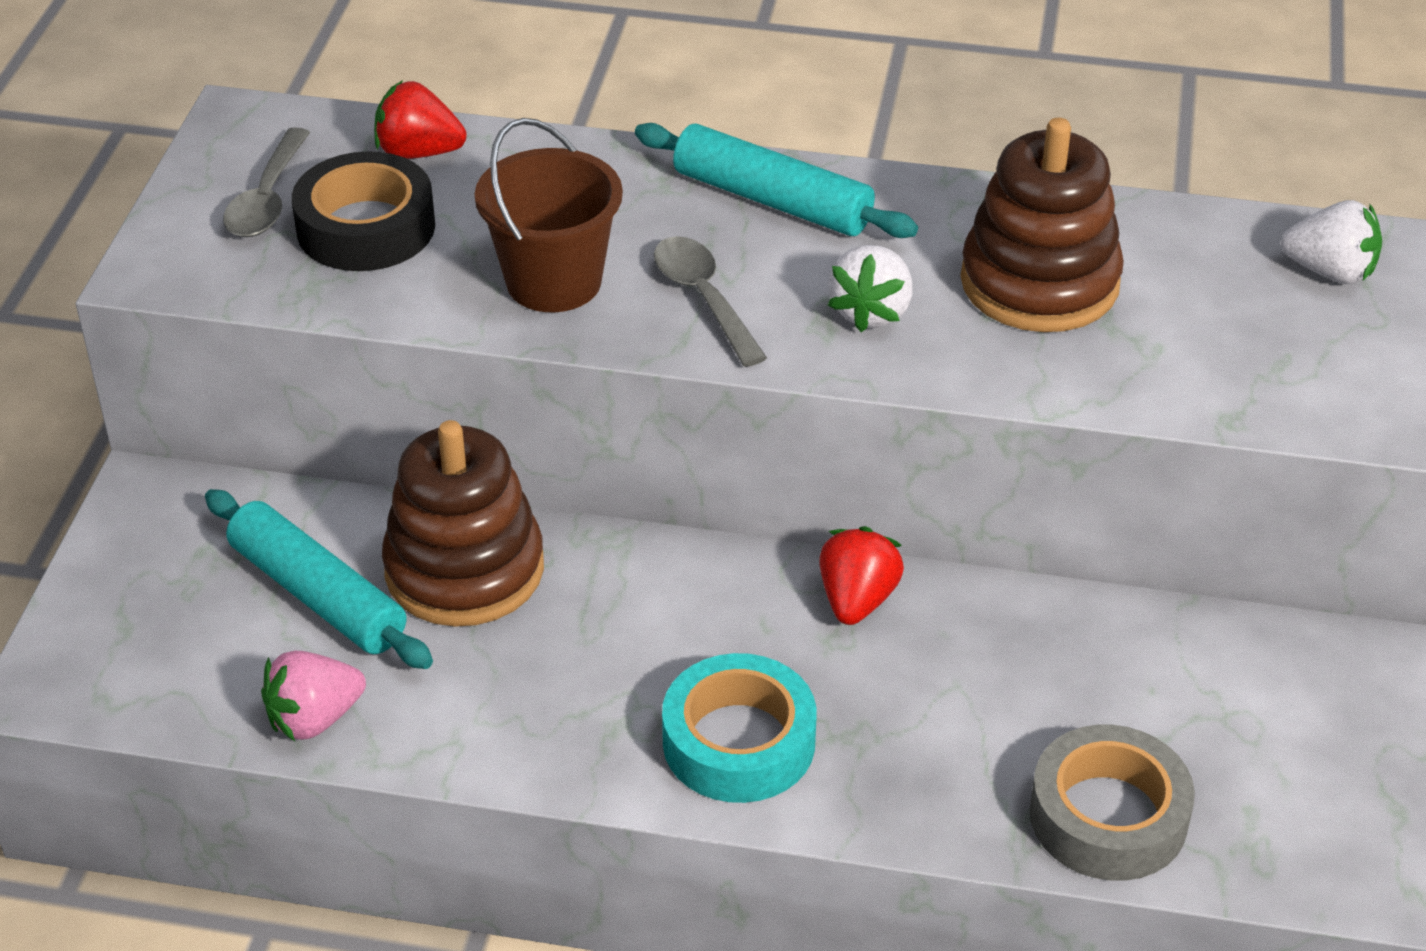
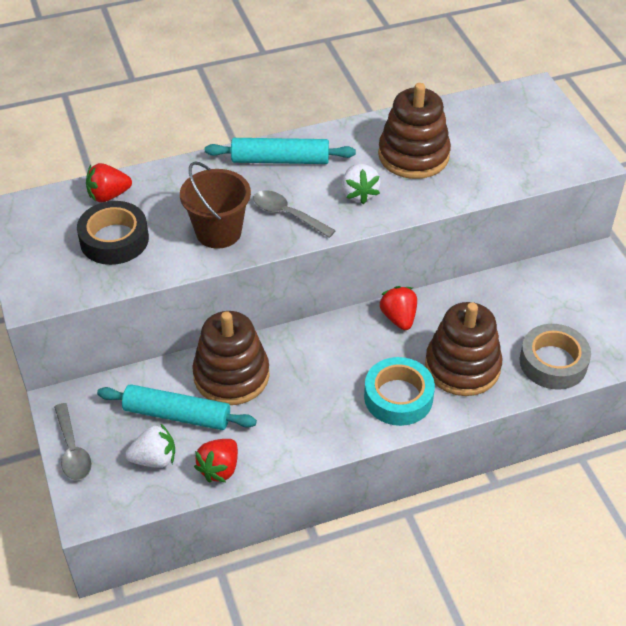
camera: 30 degrees left, 5 degrees up
(267, 198) = (57, 243): grey spoon -> grey spoon (72, 450)
(314, 719) = (219, 469): pink strawberry -> red strawberry
(911, 742) = (462, 366): none -> brown stacking toy
(1330, 272) = (515, 110): white strawberry -> white strawberry (154, 459)

